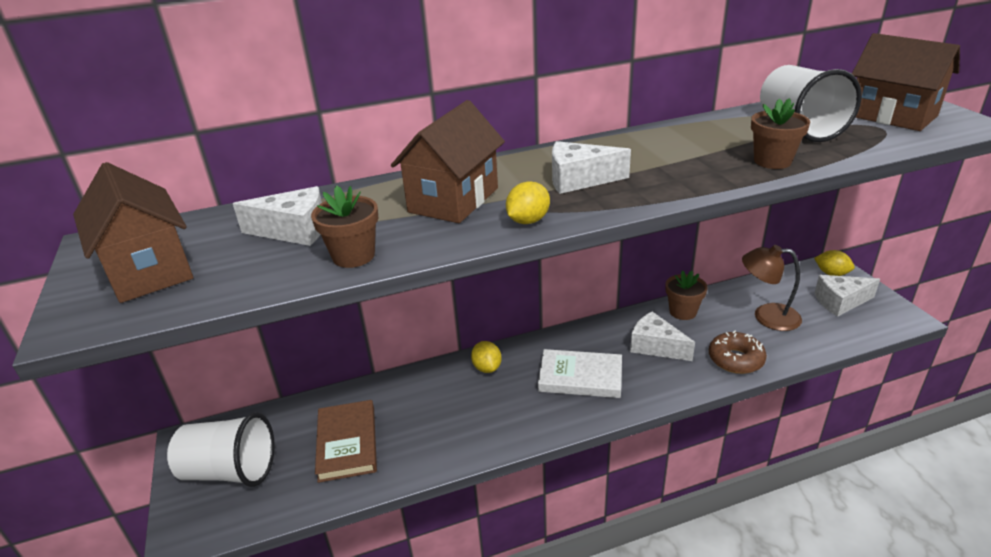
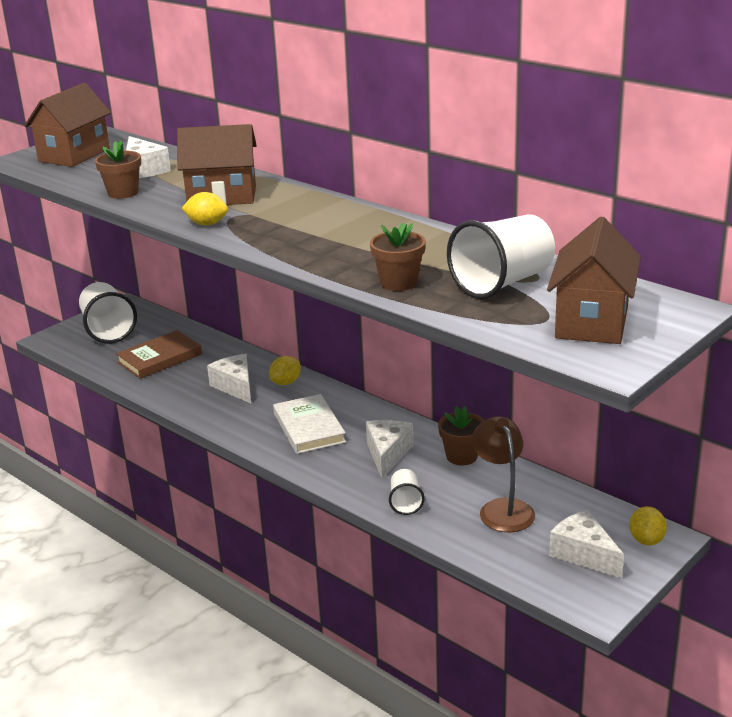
camera: 60 degrees right, 5 degrees down
(579, 180) = (291, 224): white cheese -> white cheese (235, 386)
(735, 359) = (405, 502): brown donut -> white cup

